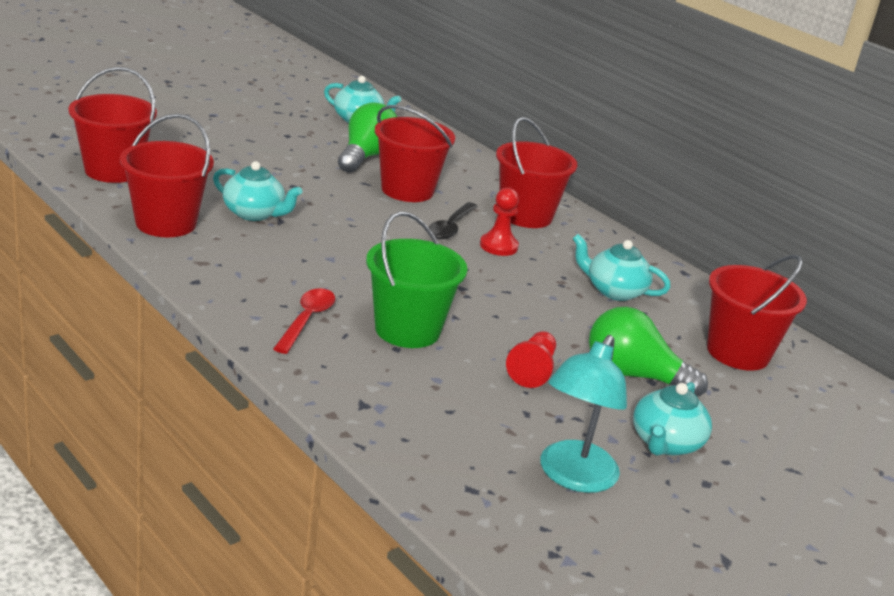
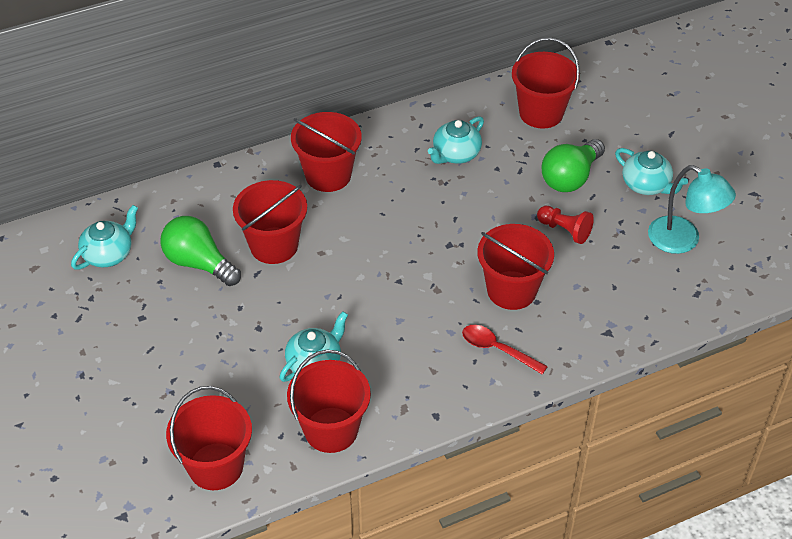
camera: 70 degrees left, 20 degrees up
(407, 330) = (511, 290): green bucket -> red bucket
(451, 227) = (347, 230): black spoon -> none
(498, 246) = (382, 206): red pawn -> none

